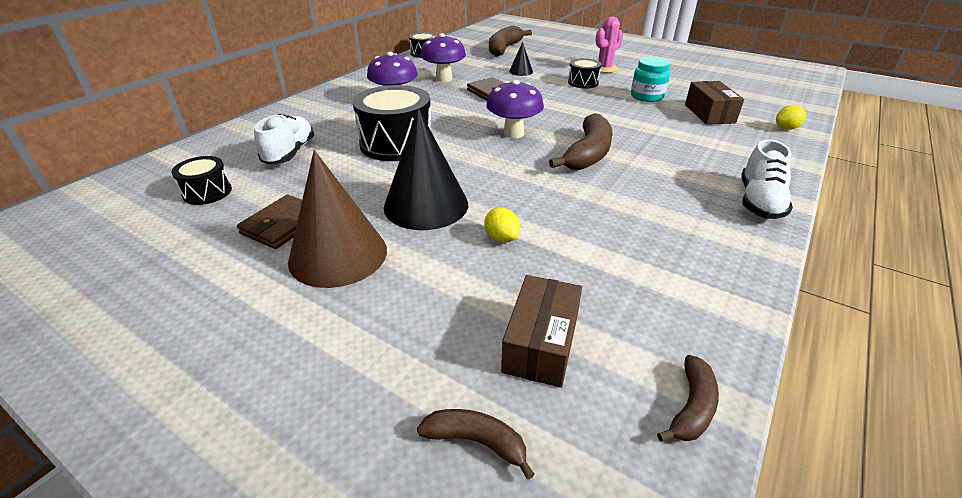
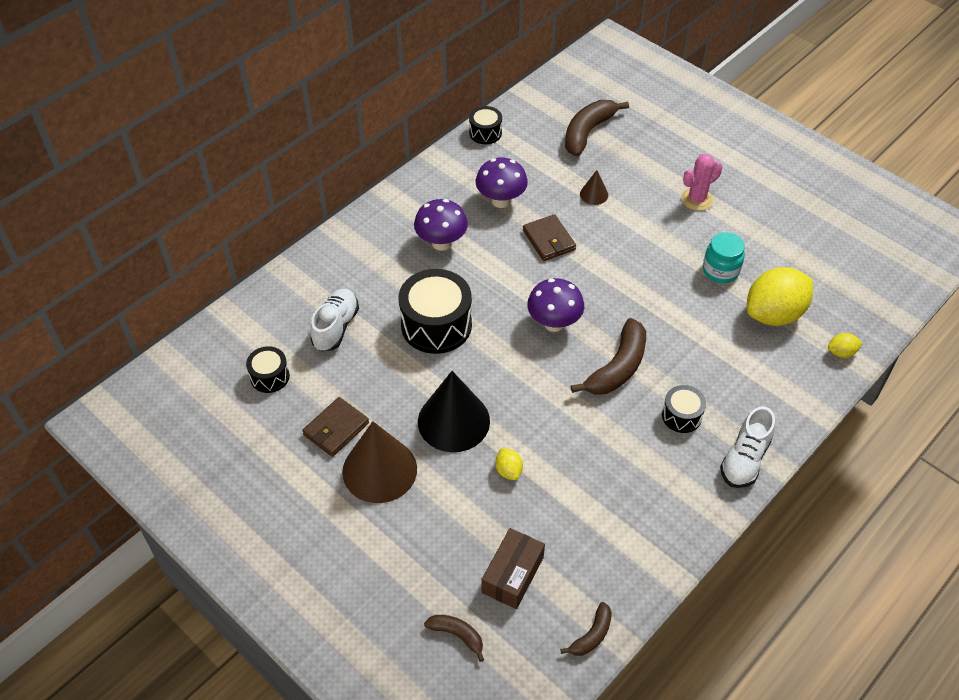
camera: 10 degrees right, 15 degrees up
(521, 71) = (594, 194): black cone -> brown cone
(583, 82) = (659, 230): black drum -> black drum (681, 416)
(709, 113) = (774, 314): brown box -> yellow lemon

